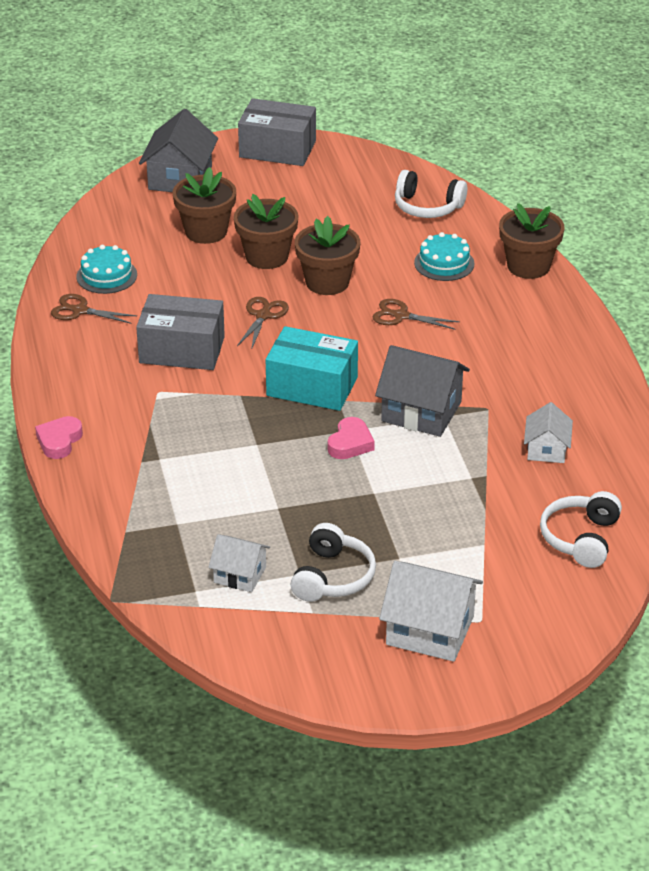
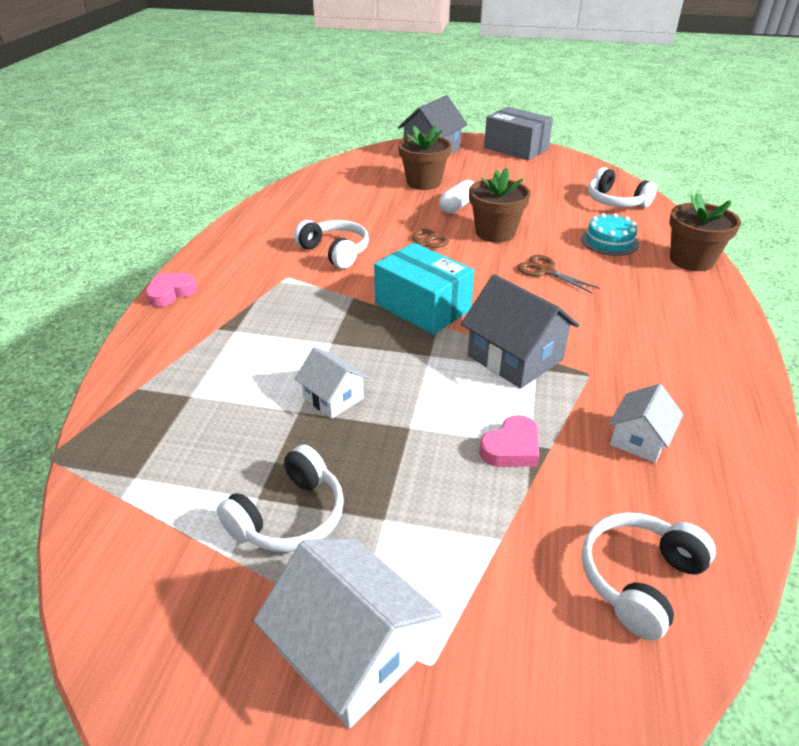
camera: 25 degrees right, 0 degrees up
(80, 311) = (285, 209): brown scissors -> none
(106, 276) = (326, 193): turquoise cake -> none
(182, 350) = (335, 252): grey box -> white headphones
(240, 575) = (195, 475): white house -> white house (333, 398)
(266, 257) = (458, 206): brown flower pot -> white capsule
(350, 443) = (421, 368): pink heart -> pink heart (511, 448)

